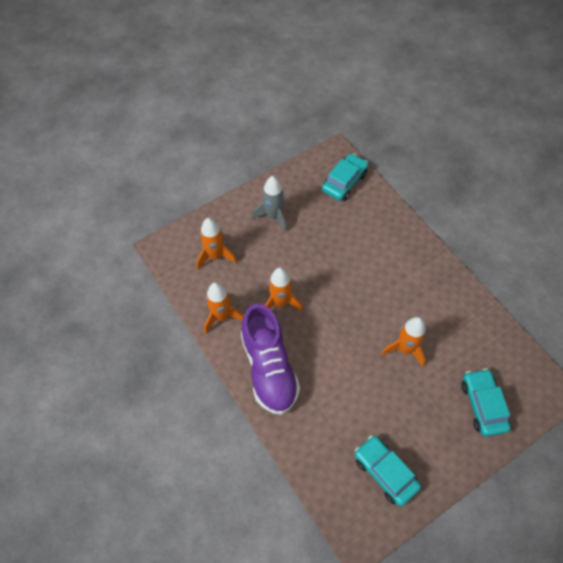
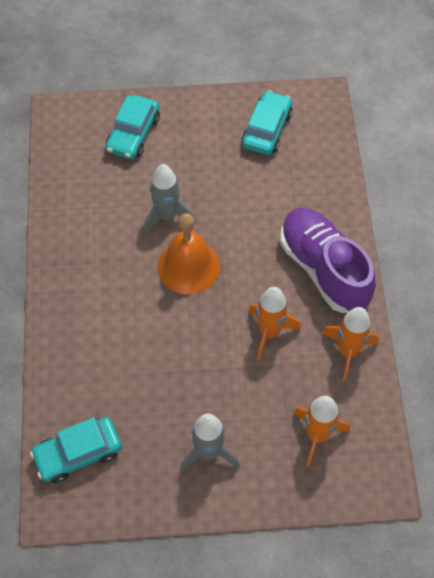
camera: 150 degrees left, 0 degrees up
(269, 368) = (324, 269): purple shoe -> purple shoe turned 45 degrees counterclockwise
(362, 319) = (188, 266): none -> orange bell
(385, 472) = (267, 129): turquoise car -> turquoise car turned 150 degrees counterclockwise
(405, 349) = (167, 216): orange rocket -> grey rocket

